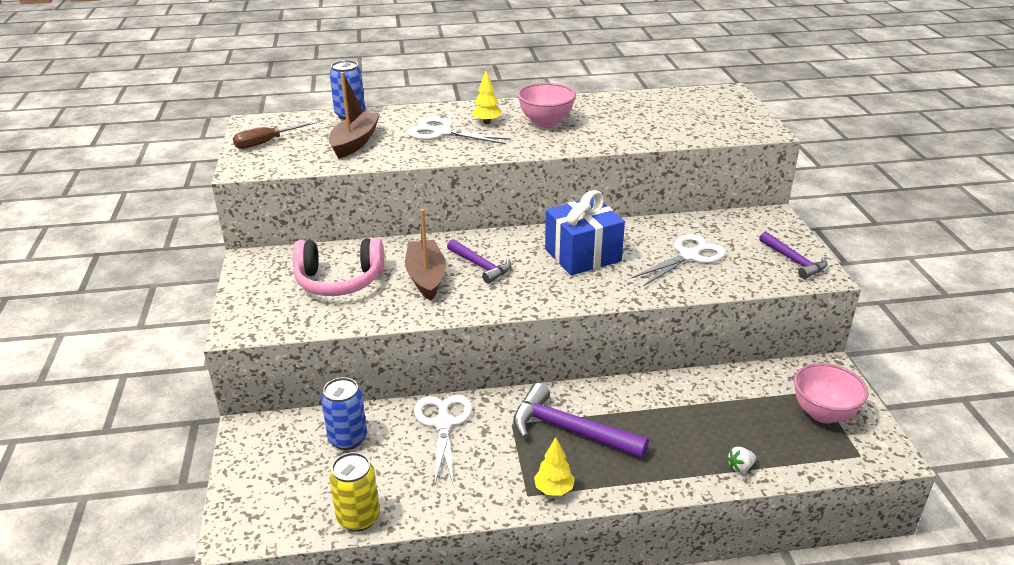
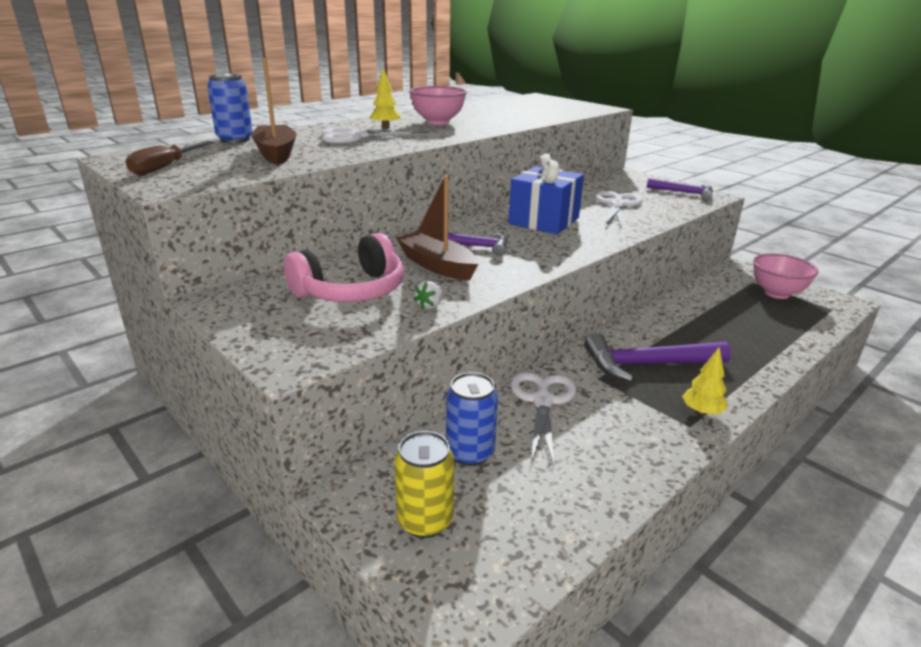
camera: 35 degrees left, 5 degrees down
(358, 518) = (581, 521): yellow can -> yellow can (425, 520)
(443, 424) = (542, 401): white scissors -> white scissors turned 45 degrees clockwise
(740, 467) = (787, 342): white strawberry -> white strawberry (430, 306)

